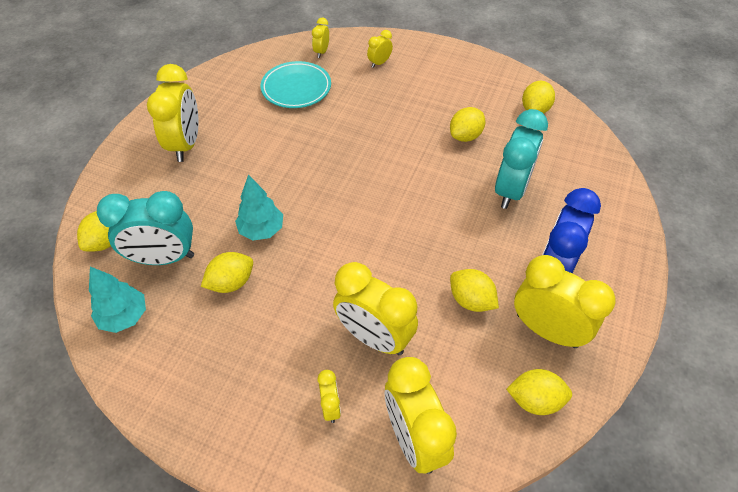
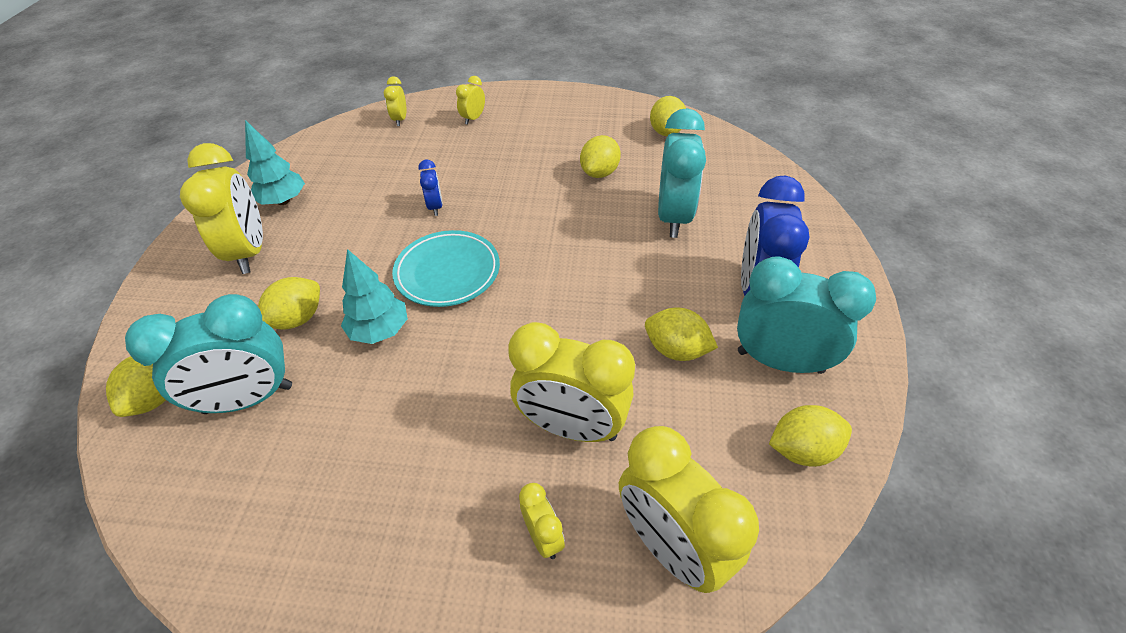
camera: 15 degrees left, 5 degrees down
(124, 317) = (204, 495): turquoise tree -> turquoise tree (283, 201)
(231, 282) = (355, 407): yellow lemon -> yellow lemon (297, 319)
(296, 88) = (380, 162): turquoise plate -> turquoise plate (447, 272)
(327, 137) = (435, 207): none -> blue clock
(546, 330) = (780, 361): yellow clock -> turquoise clock

